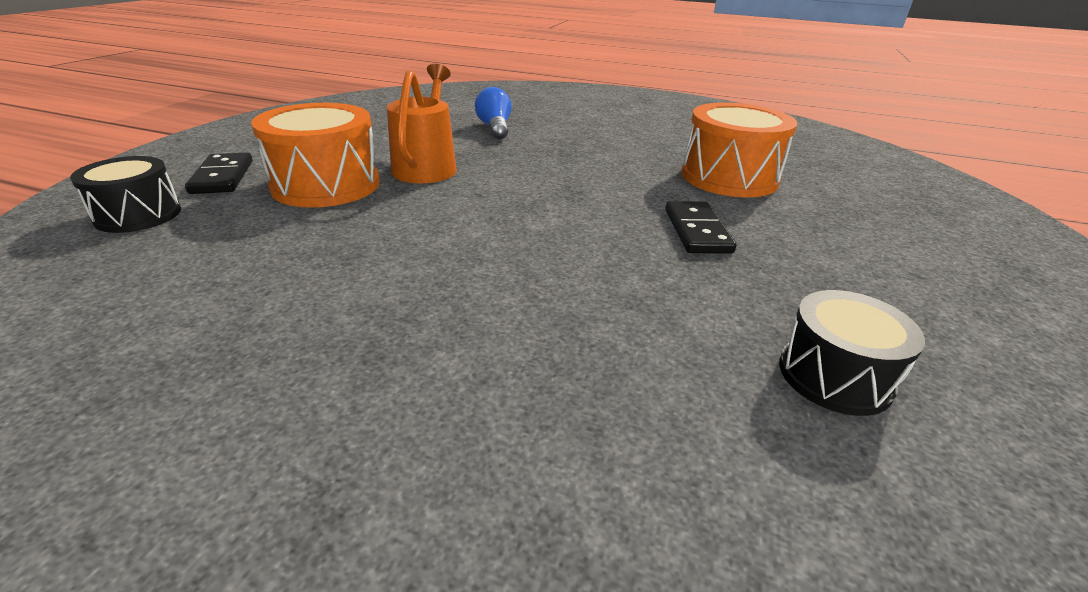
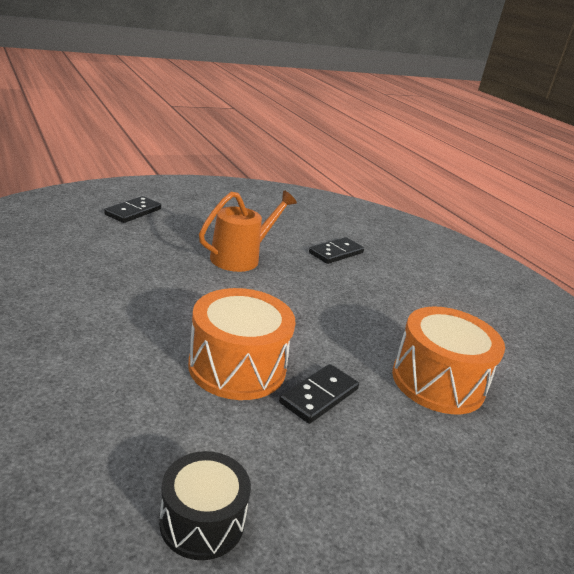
camera: 40 degrees right, 5 degrees down
(138, 215) = (70, 215): black drum -> none
(326, 185) = (169, 241): orange drum -> orange drum (237, 367)
(495, 128) = (336, 253): blue light bulb -> black domino

